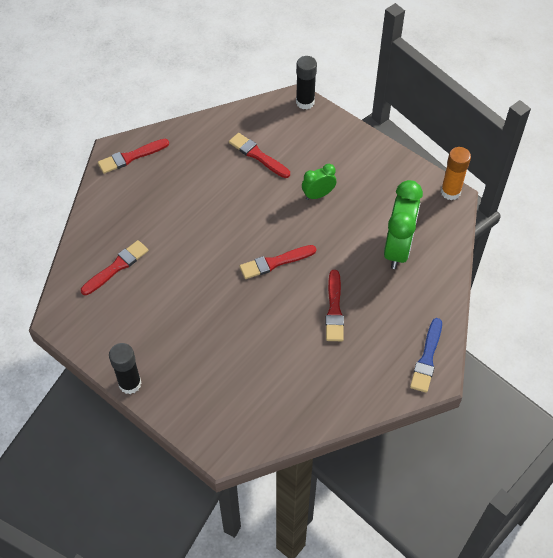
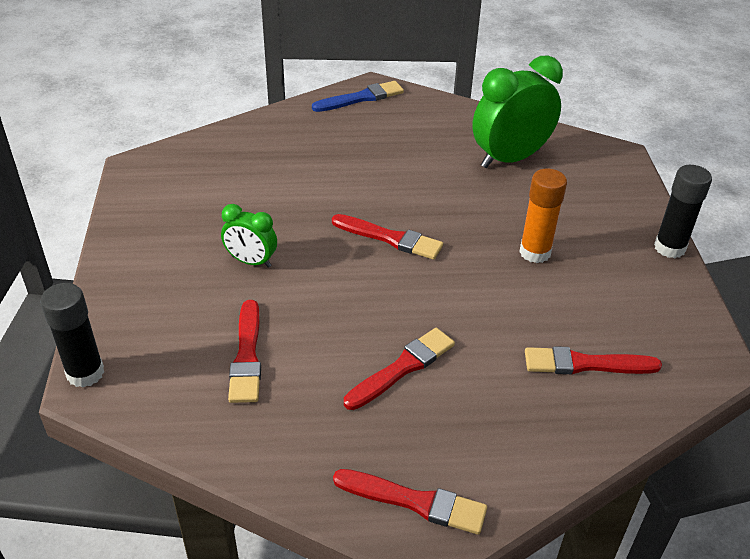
camera: 135 degrees left, 15 degrees down
(334, 309) = (387, 169): red brush -> red brush (402, 368)
(398, 248) = (257, 168): green clock -> green clock (510, 158)
(450, 192) = (130, 170): orange glue stick -> orange glue stick (535, 252)

